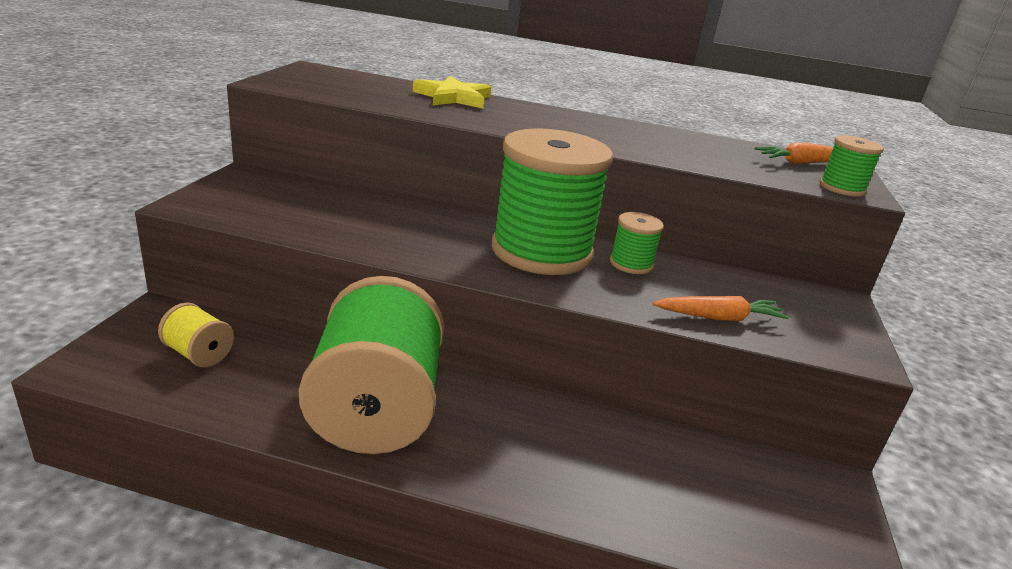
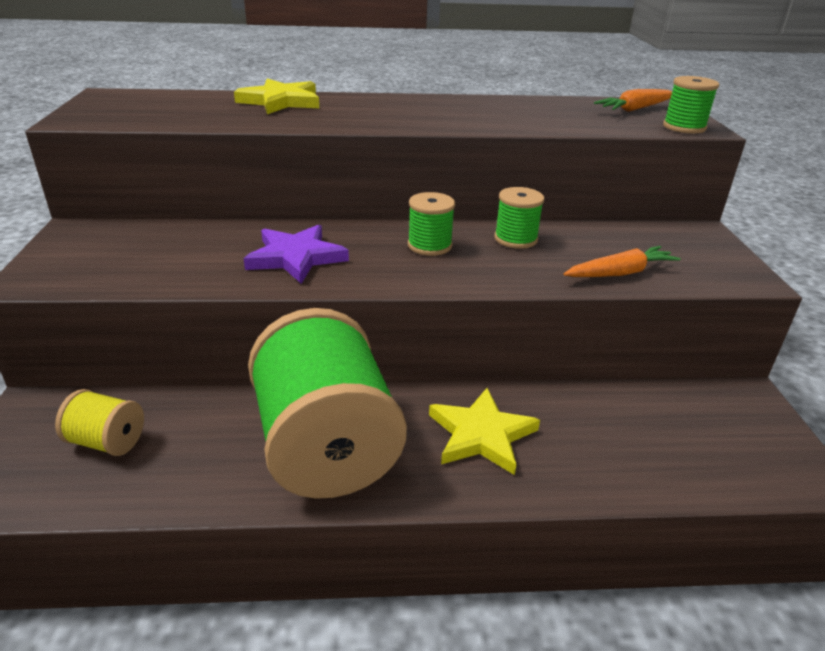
camera: 15 degrees left, 5 degrees up
(412, 235) = (296, 257): none -> purple star
(525, 439) = (481, 434): none -> yellow star
(541, 251) = (429, 245): green spool -> green spool, size x0.43

